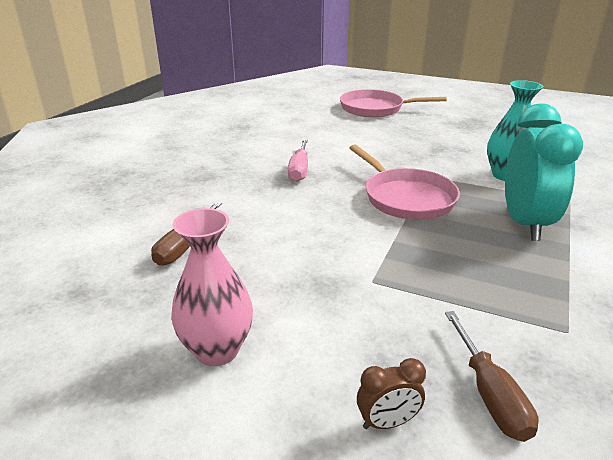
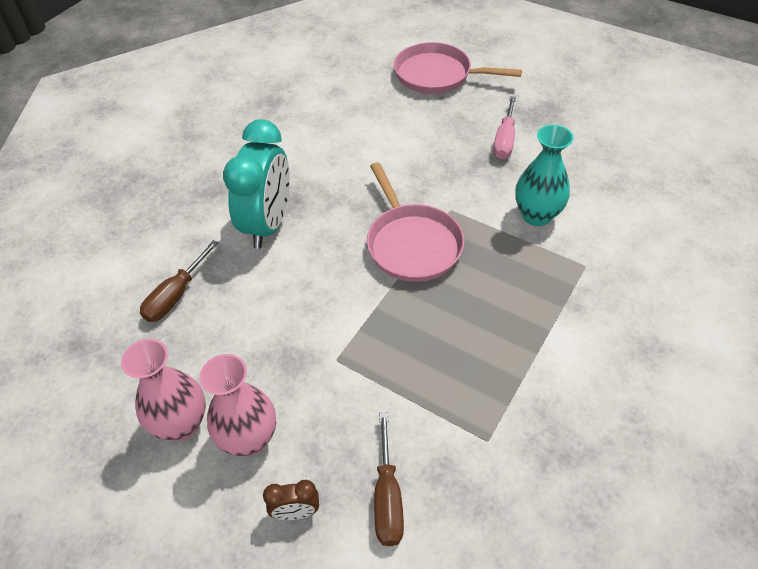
camera: 10 degrees right, 20 degrees up
(299, 169) = (315, 186): pink screwdriver -> pink screwdriver (504, 140)
(303, 356) = (249, 439): none -> pink vase
(525, 223) = (519, 295): turquoise clock -> turquoise clock (268, 224)

